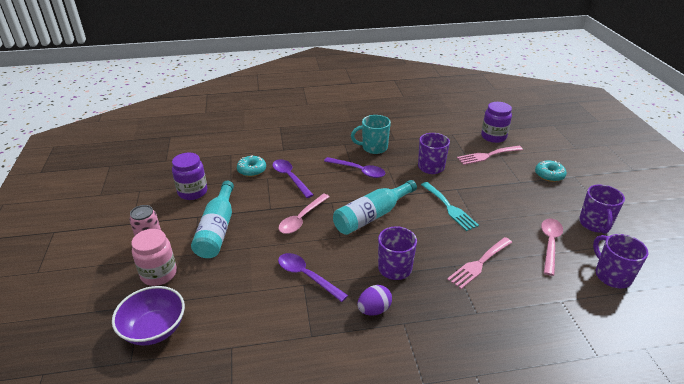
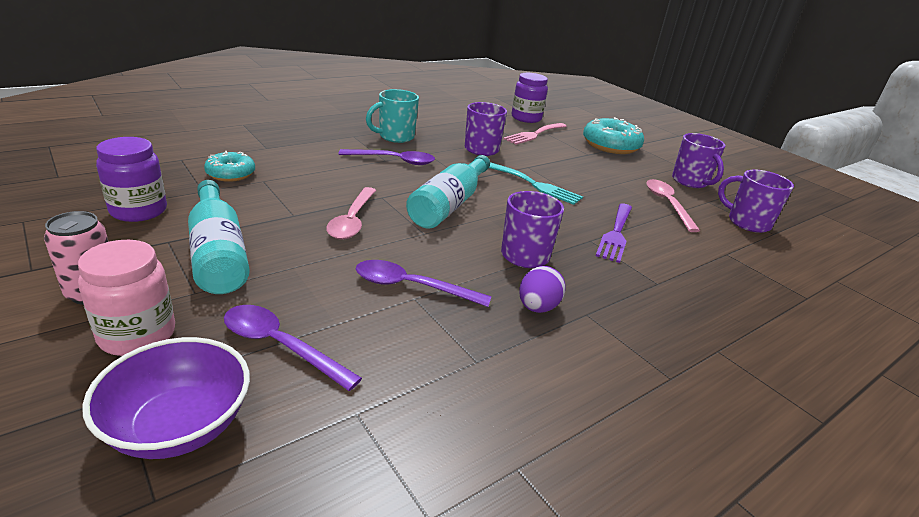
camera: 30 degrees left, 5 degrees down
(290, 178) = (300, 177): purple spoon -> purple spoon (281, 346)
(479, 264) = (616, 234): pink fork -> purple fork
(549, 175) = (610, 146): turquoise donut -> turquoise donut, size x1.69

